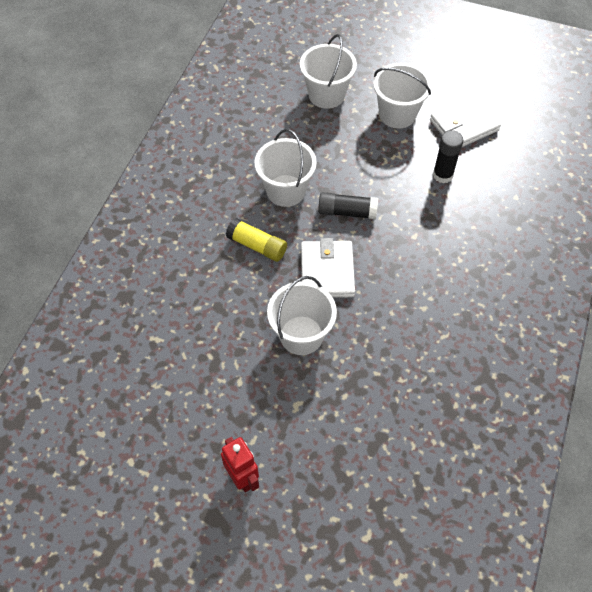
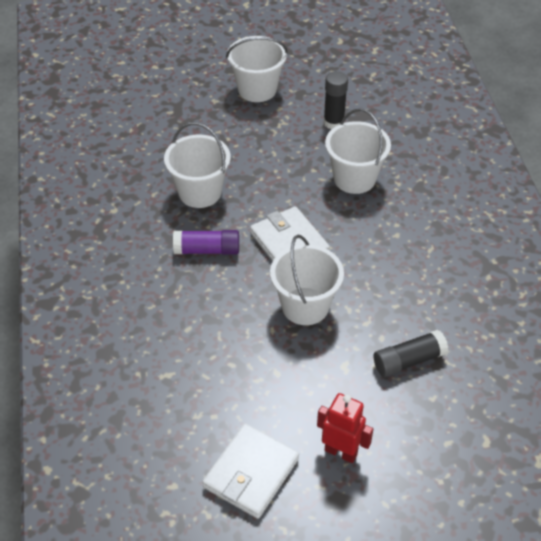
camera: 30 degrees left, 10 degrees down
(257, 246) = (207, 250): yellow glue stick -> purple glue stick
(326, 95) = (179, 98): white bucket -> white bucket (354, 178)
(347, 212) = (271, 186): black glue stick -> black glue stick (408, 361)
(464, 125) = (322, 76): white wallet -> white wallet (251, 473)

